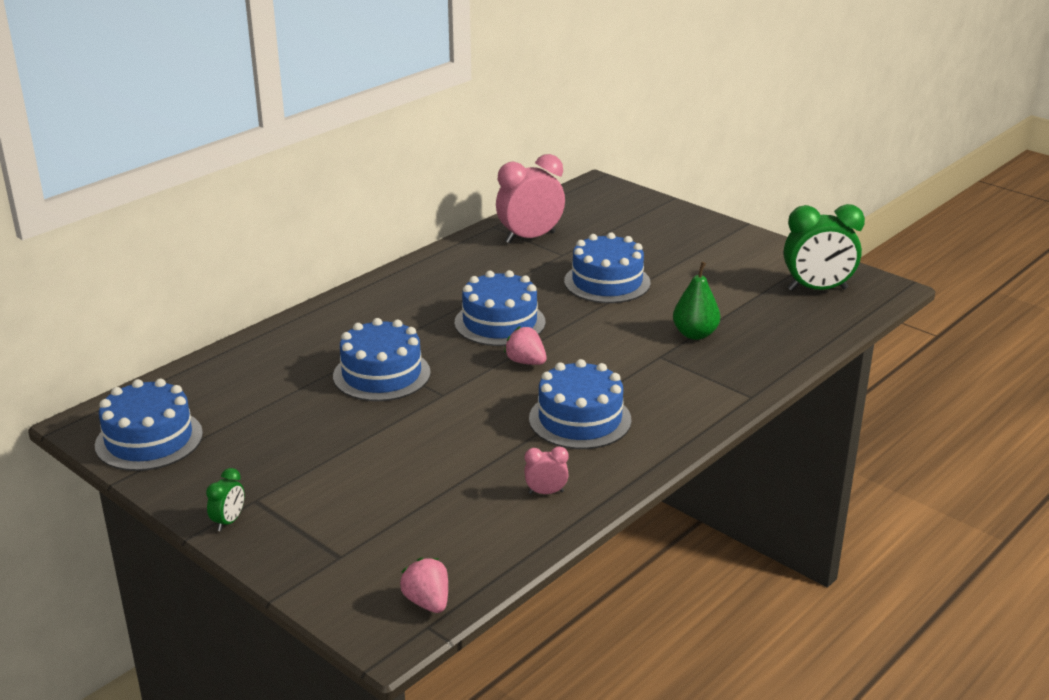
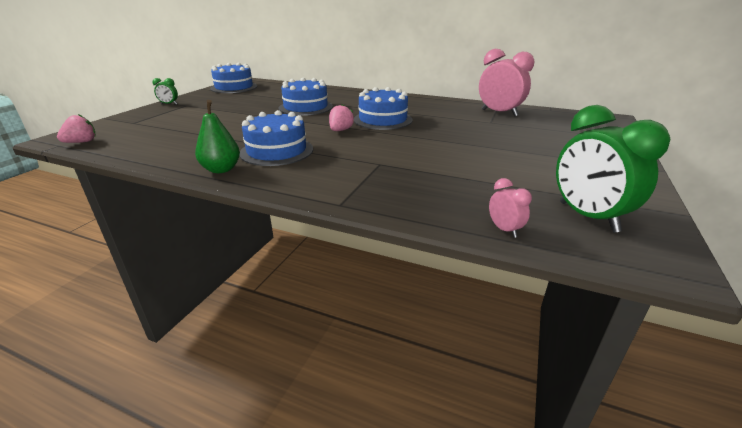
camera: 70 degrees right, 0 degrees up
(546, 492) = (186, 153): pink clock -> pink clock (504, 230)
(607, 282) = (470, 136): blue cake -> none
(695, 334) = (426, 171): green pear -> green pear (221, 169)

